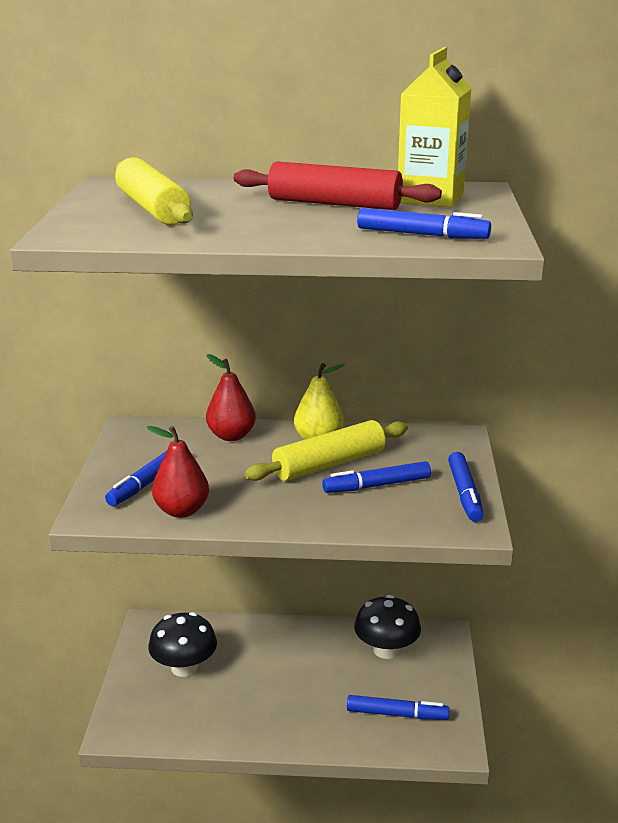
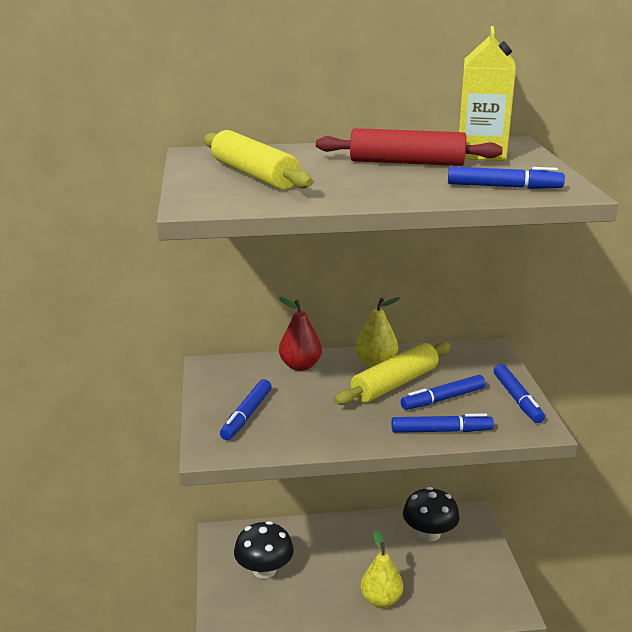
camera: 10 degrees left, 0 degrees up
(181, 511) = (288, 438): red pear -> none
(304, 715) = (381, 600): none -> yellow pear
(397, 714) = (457, 588): blue marker -> blue marker (441, 431)

